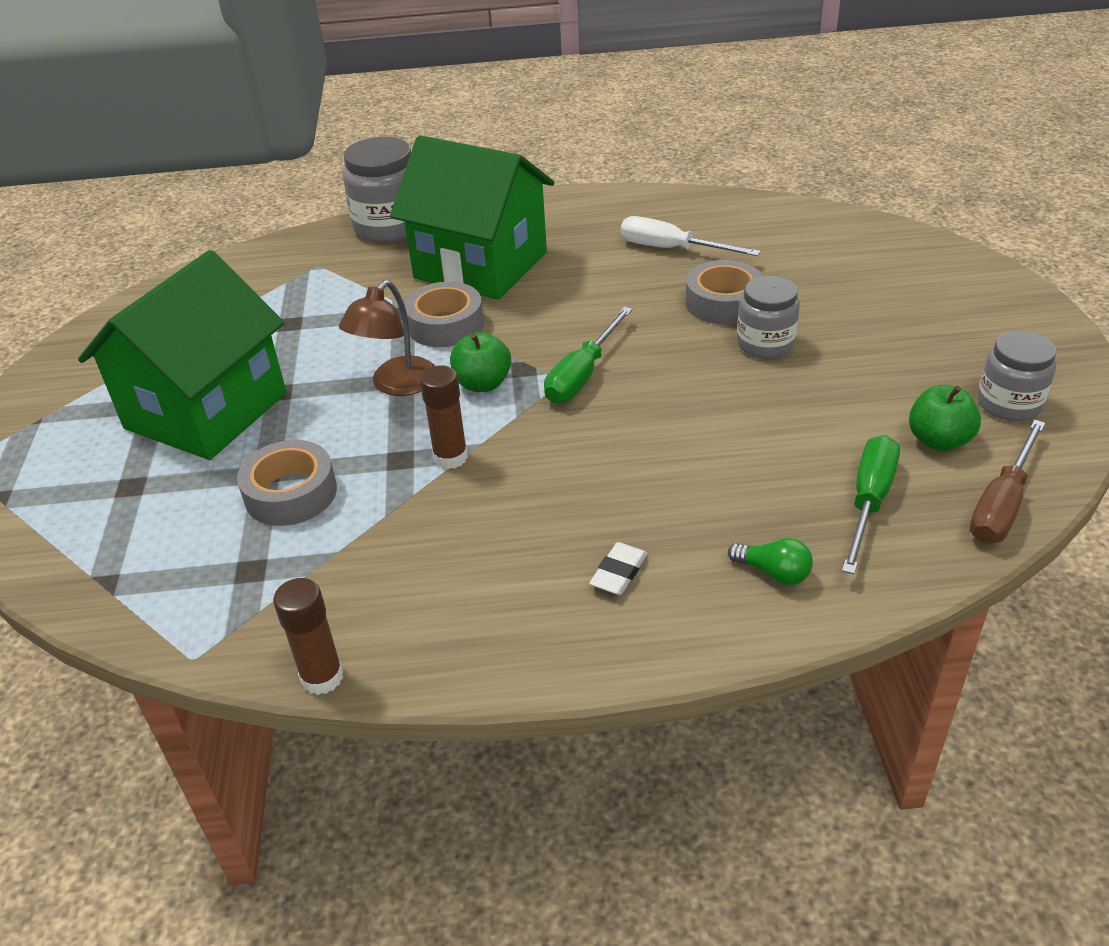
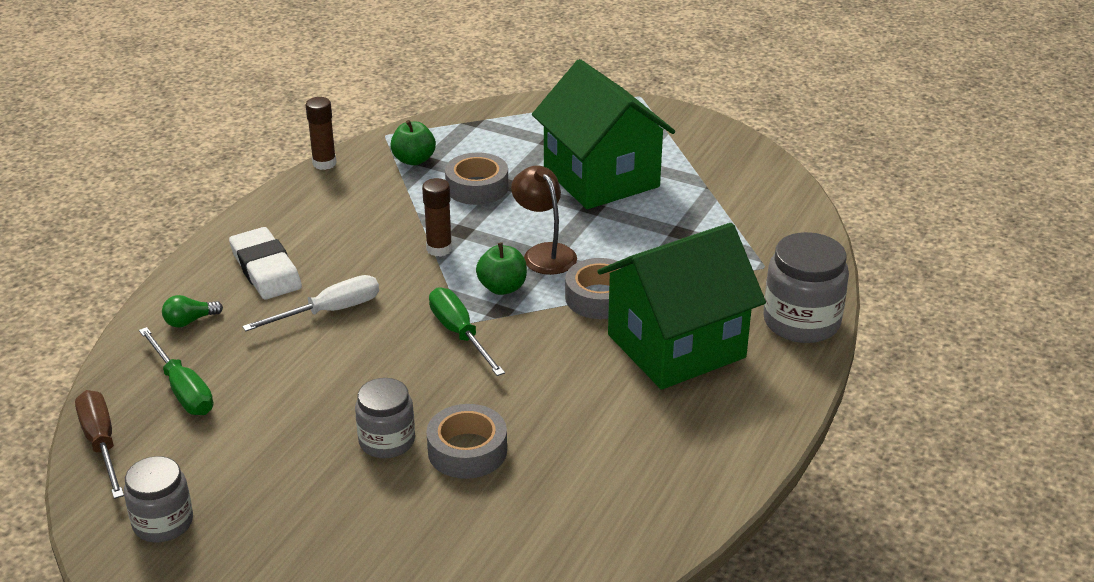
camera: 120 degrees right, 5 degrees down
(619, 572) = (265, 269): white eraser -> white eraser, size x1.97
(671, 249) = (587, 466): white screwdriver -> white screwdriver (329, 311)
(938, 440) = (183, 457): green apple -> green apple (414, 160)

